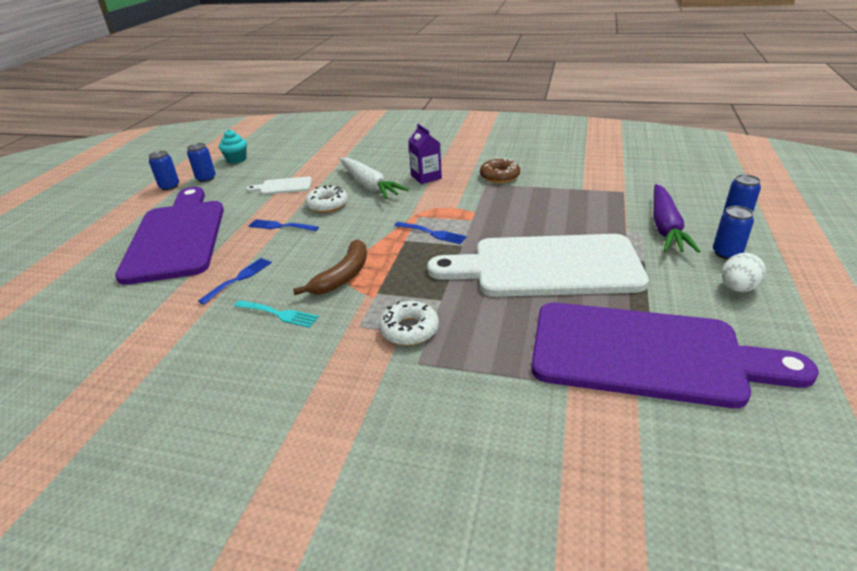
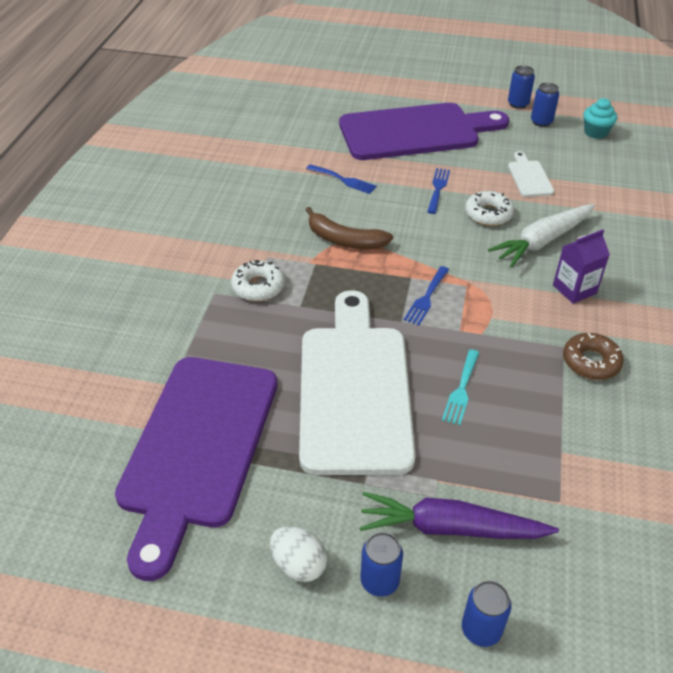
camera: 85 degrees right, 10 degrees up
(279, 314) = (289, 210): turquoise fork -> turquoise fork (461, 390)

